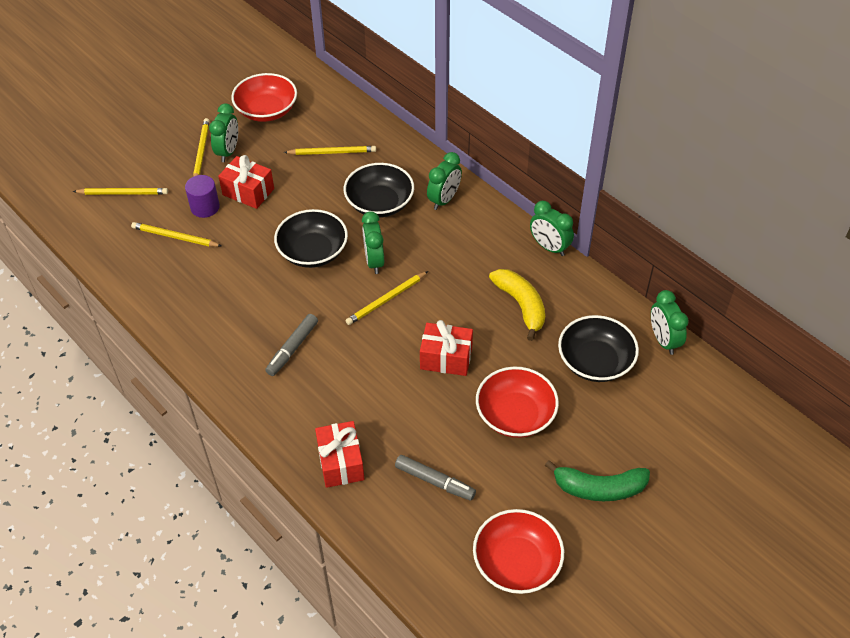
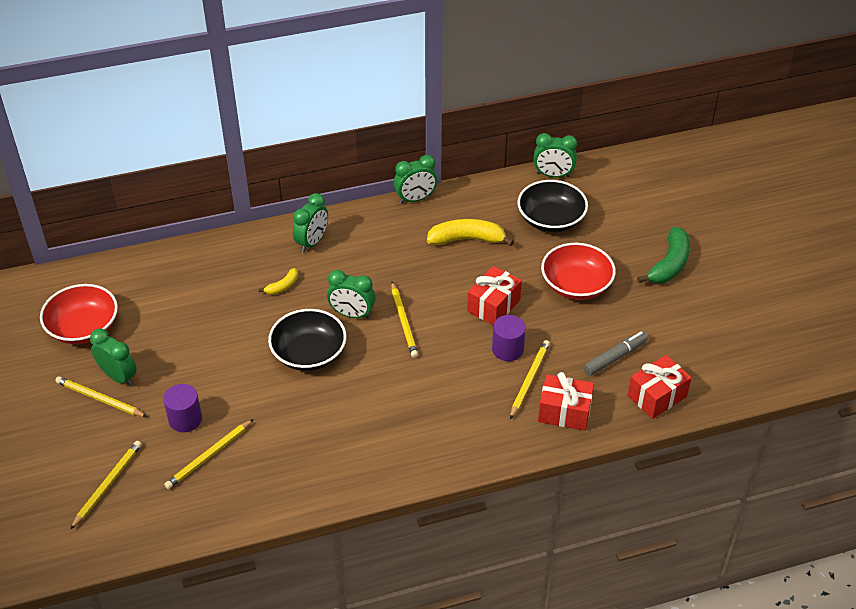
camera: 65 degrees left, 5 degrees down
(248, 192) = (190, 378): red gift -> red gift (657, 396)
(292, 348) = (418, 406): grey marker -> none
(332, 152) = (187, 297): yellow pencil -> yellow pencil (529, 379)
(379, 203) = (283, 286): black bowl -> yellow banana
(396, 389) = (507, 349): none -> purple cylinder
(444, 200) = (312, 242): green clock -> green clock turned 60 degrees clockwise
(516, 563) = (713, 336): red bowl -> none

